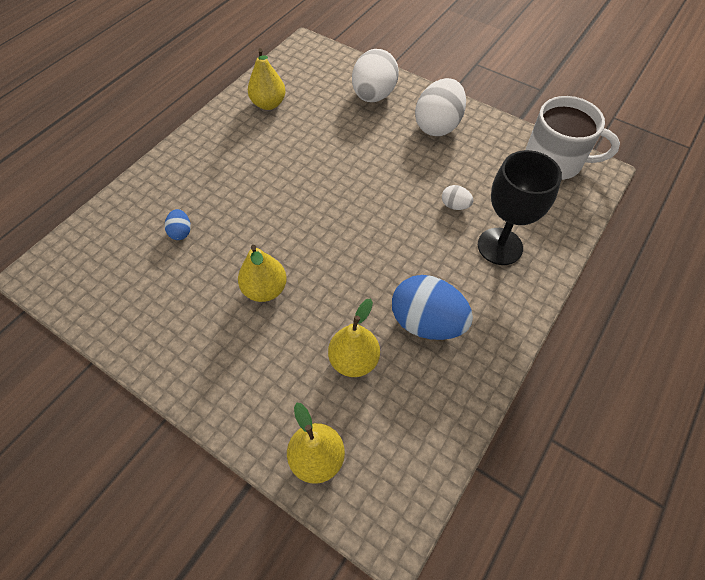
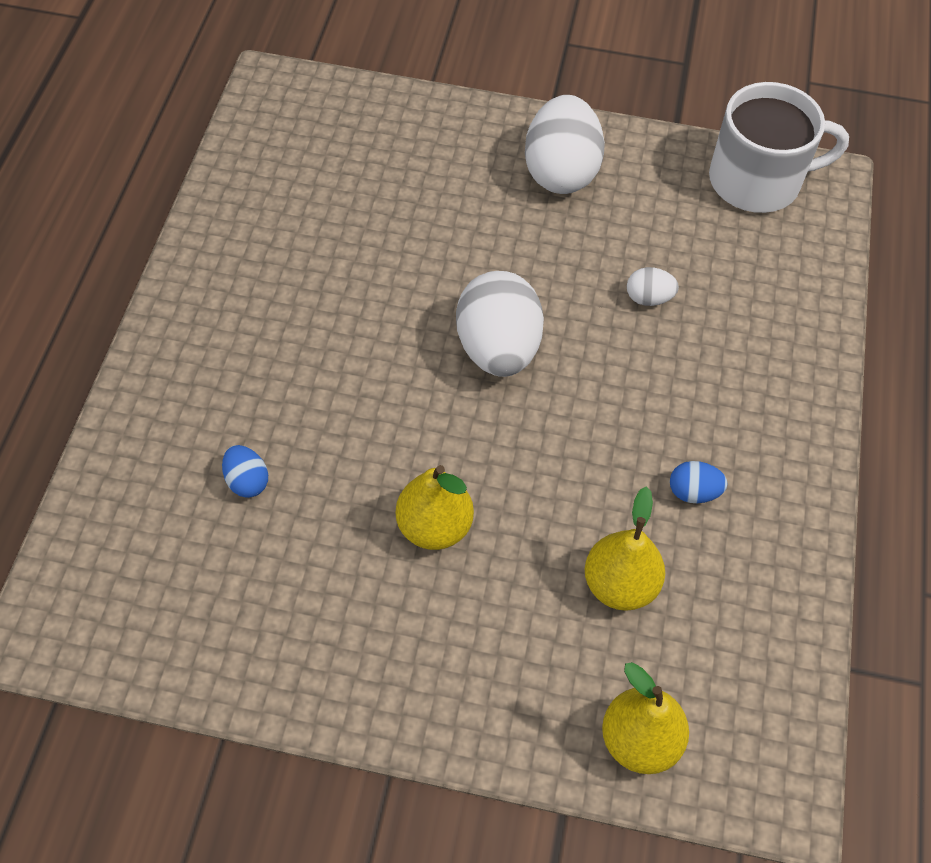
camera: 25 degrees left, 0 degrees up
(268, 104) = (267, 212): yellow pear -> none
(373, 96) = (434, 147): white egg -> white egg (497, 349)
(426, 322) = (693, 492): blue egg -> blue egg, size x0.46
(500, 246) = (740, 342): black goblet -> none

